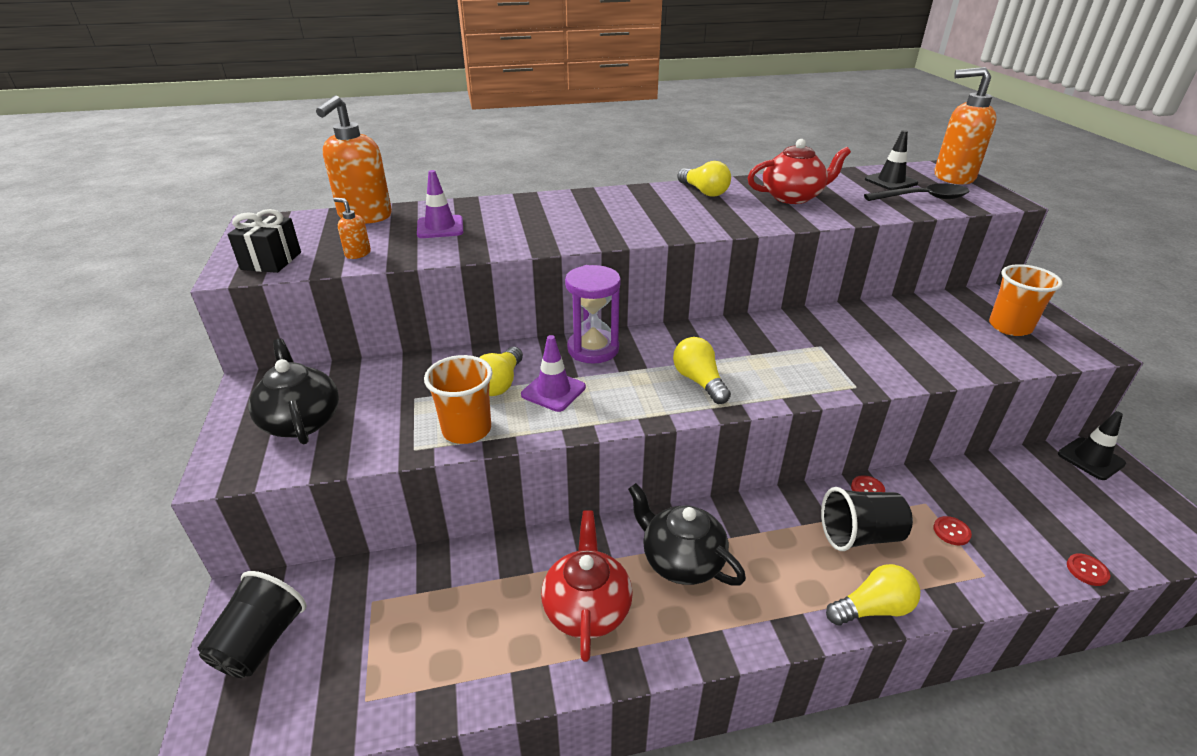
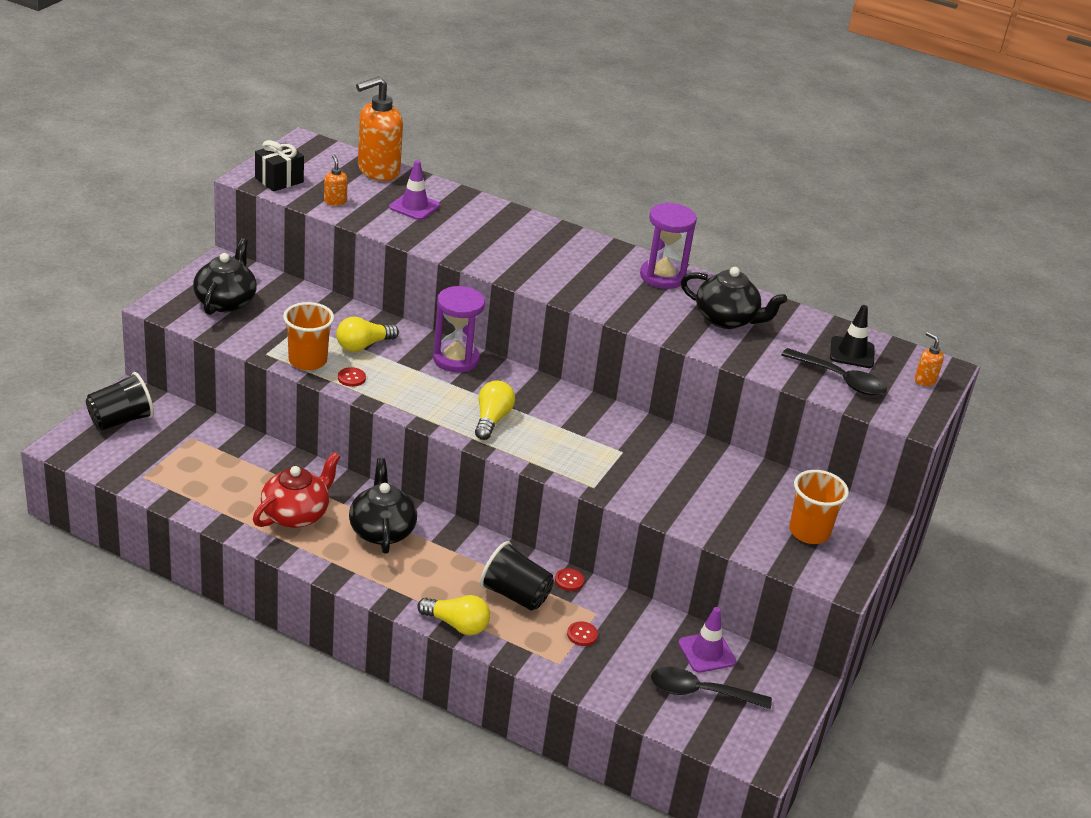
camera: 35 degrees right, 0 degrees up
(553, 391) = (389, 369): purple traffic cone -> purple traffic cone (706, 652)
(704, 192) = (662, 277): yellow light bulb -> purple hourglass
(792, 197) = (726, 319): red teapot -> black teapot
(953, 177) = (924, 380): orange soap dispenser -> orange soap dispenser, size x0.45
(1082, 514) = (700, 692): none -> black spoon
(1087, 570) = (634, 709): red button -> red button (351, 378)
(1090, 459) = (785, 681): black traffic cone -> none

